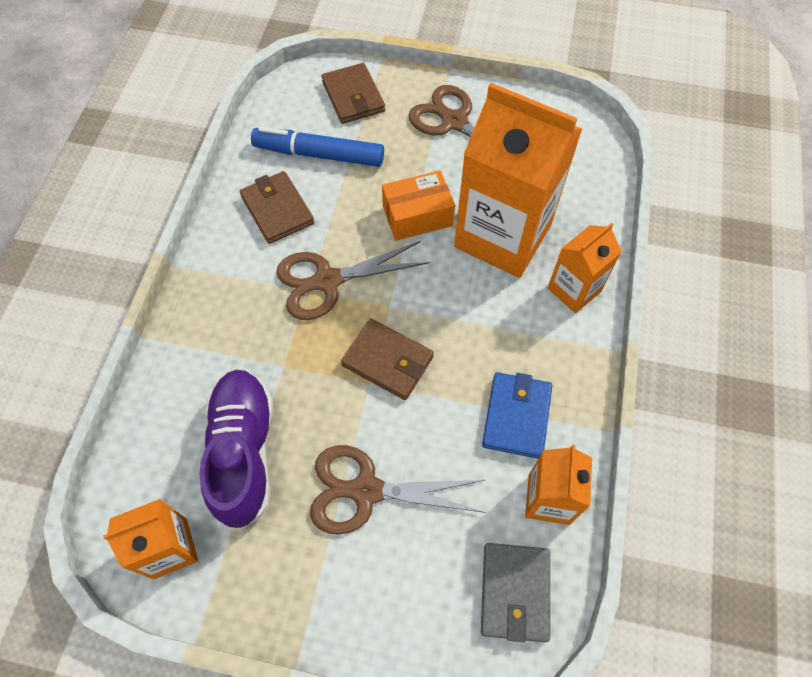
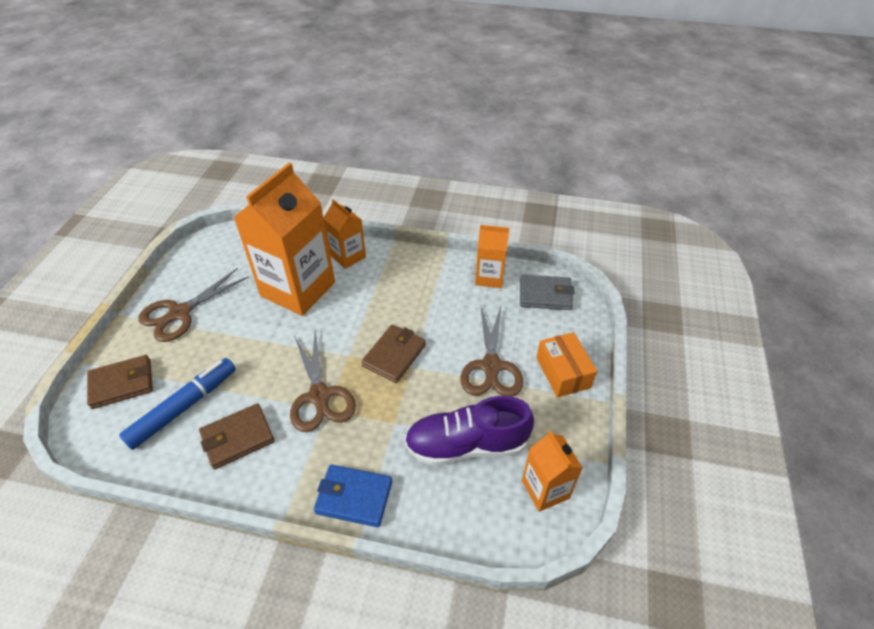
camera: 90 degrees left, 15 degrees down
(320, 154) = (183, 407): blue marker -> blue marker turned 150 degrees counterclockwise
(417, 216) = (268, 337): orange box -> orange box (563, 372)
(516, 416) = (437, 289): blue wallet -> blue wallet (354, 497)

